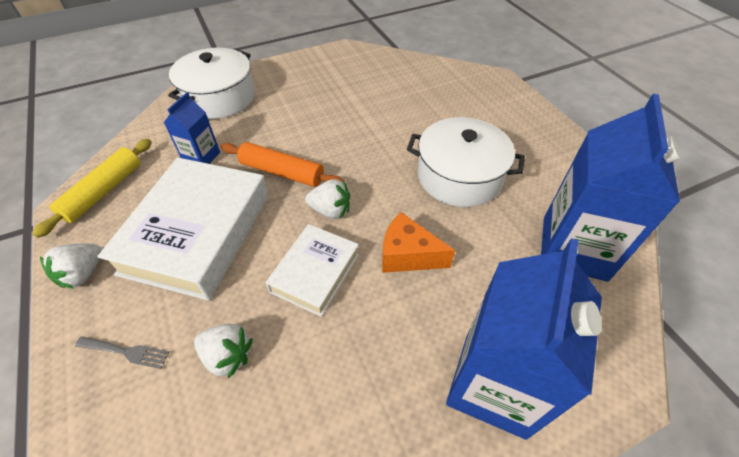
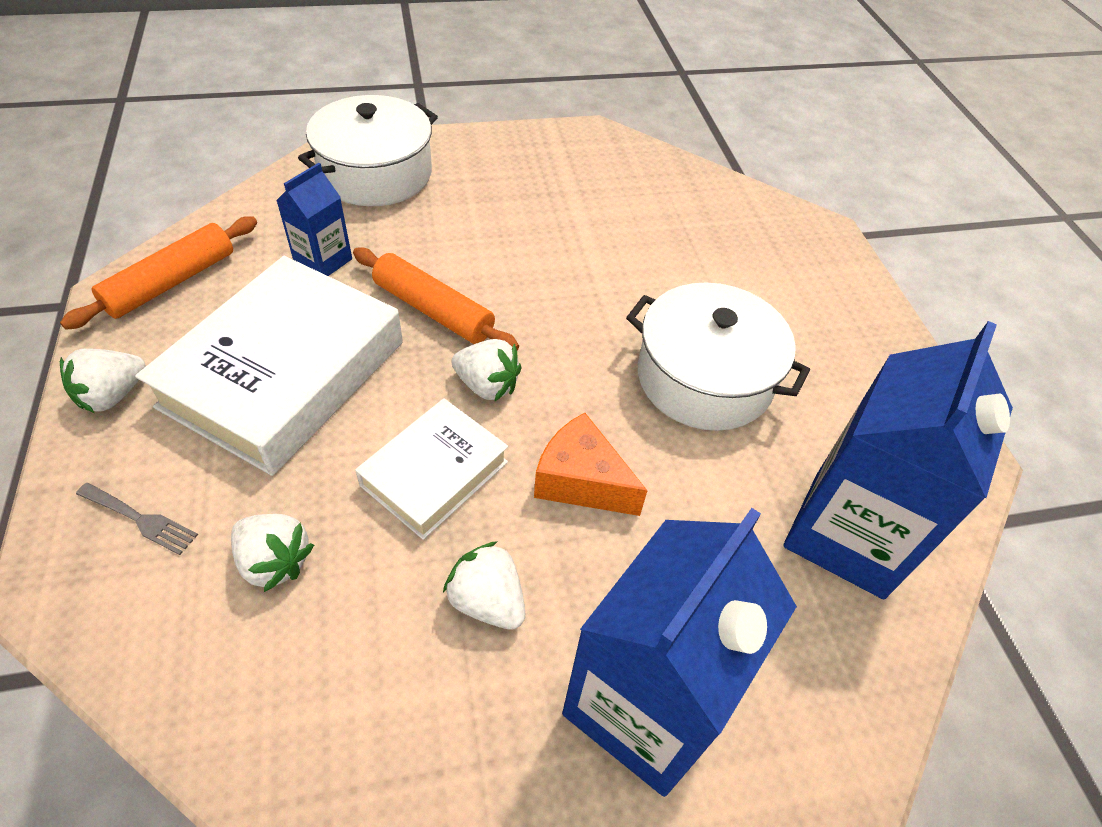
camera: 10 degrees right, 0 degrees up
(103, 191) = (171, 282): yellow rolling pin -> orange rolling pin
(375, 345) = (487, 601): none -> white strawberry

